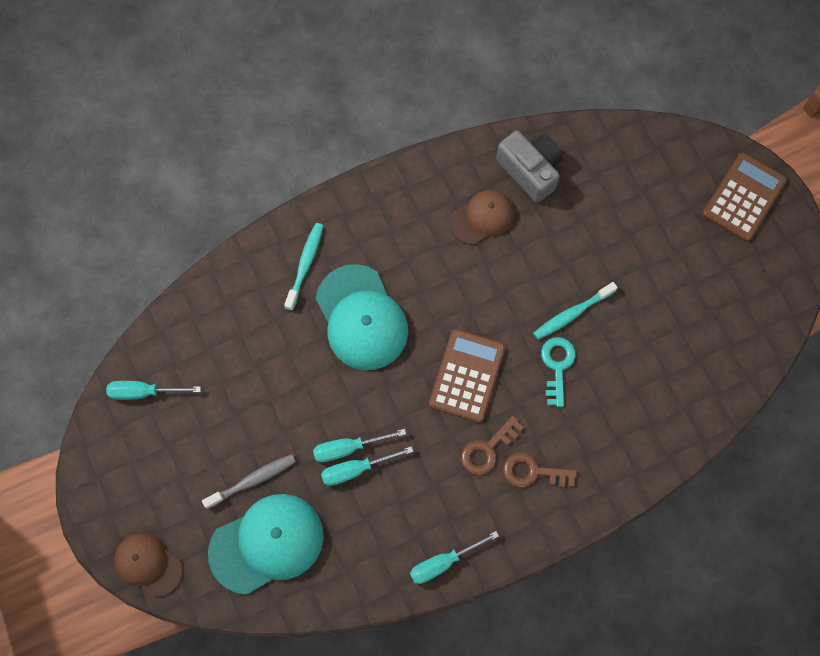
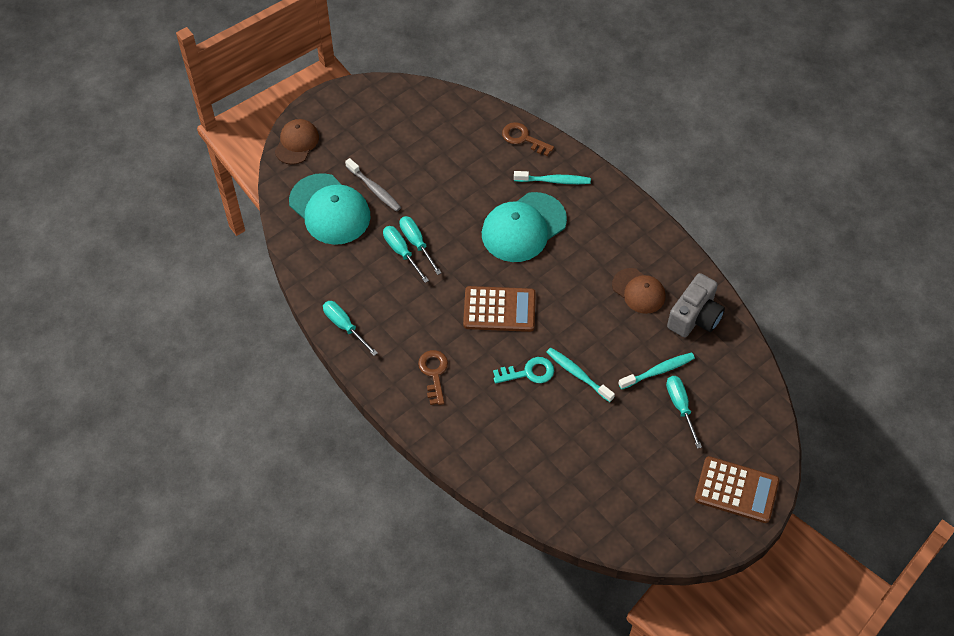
camera: 75 degrees right, 15 degrees down
(144, 392) = (421, 108): turquoise screwdriver -> turquoise screwdriver (680, 407)
(487, 449) = (443, 337): brown key -> brown key (523, 138)
(588, 229) = (658, 371): none -> turquoise toothbrush

